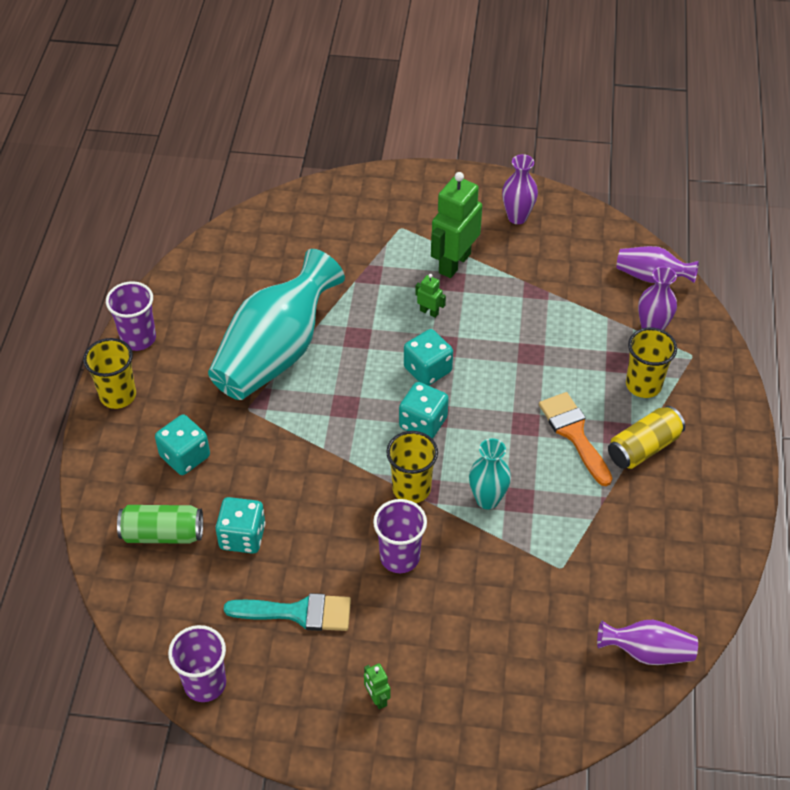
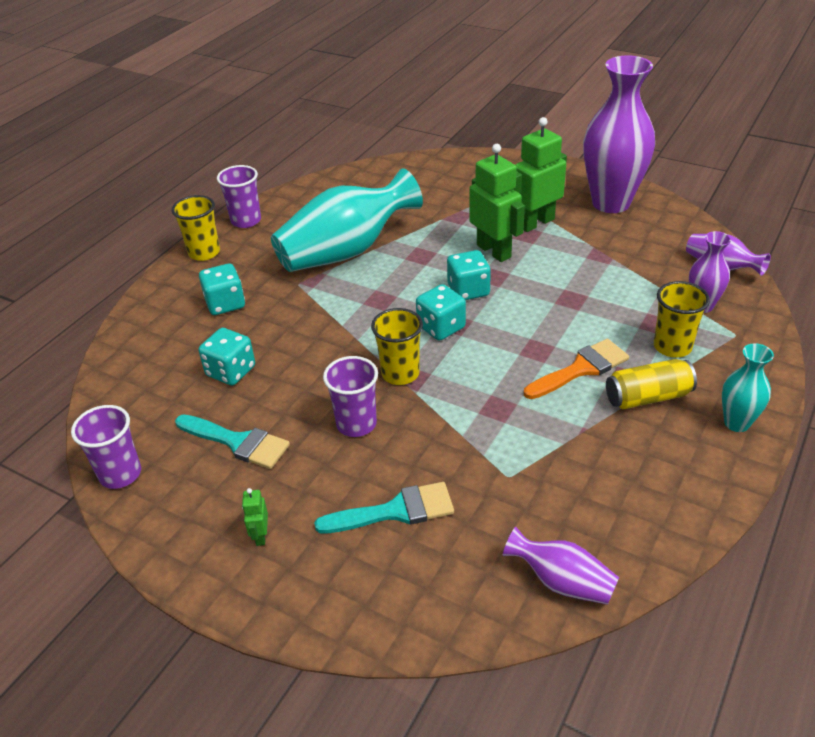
camera: 25 degrees right, 10 degrees down
(162, 534) = (169, 352): green can -> none
(429, 312) = (494, 251): green robot -> green robot, size x2.26
(481, 634) = (395, 511): none -> turquoise brush
(487, 499) = (466, 400): turquoise vase -> turquoise vase (736, 423)
(517, 217) = (611, 203): purple vase -> purple vase, size x2.05
(574, 434) = (581, 369): orange brush -> orange brush turned 60 degrees clockwise

